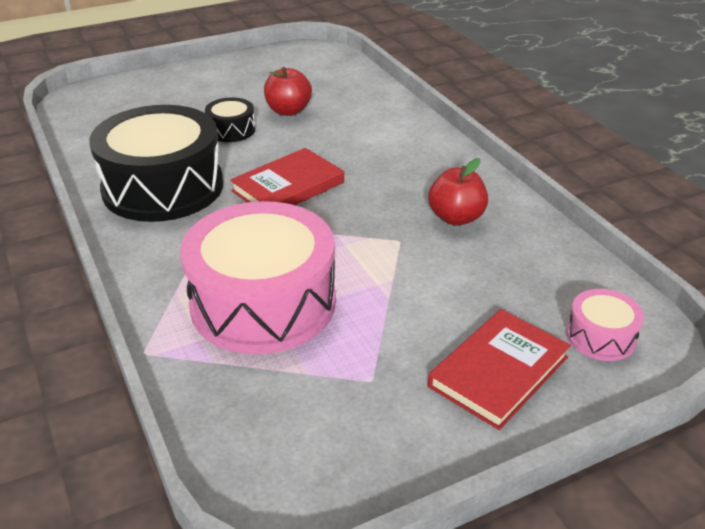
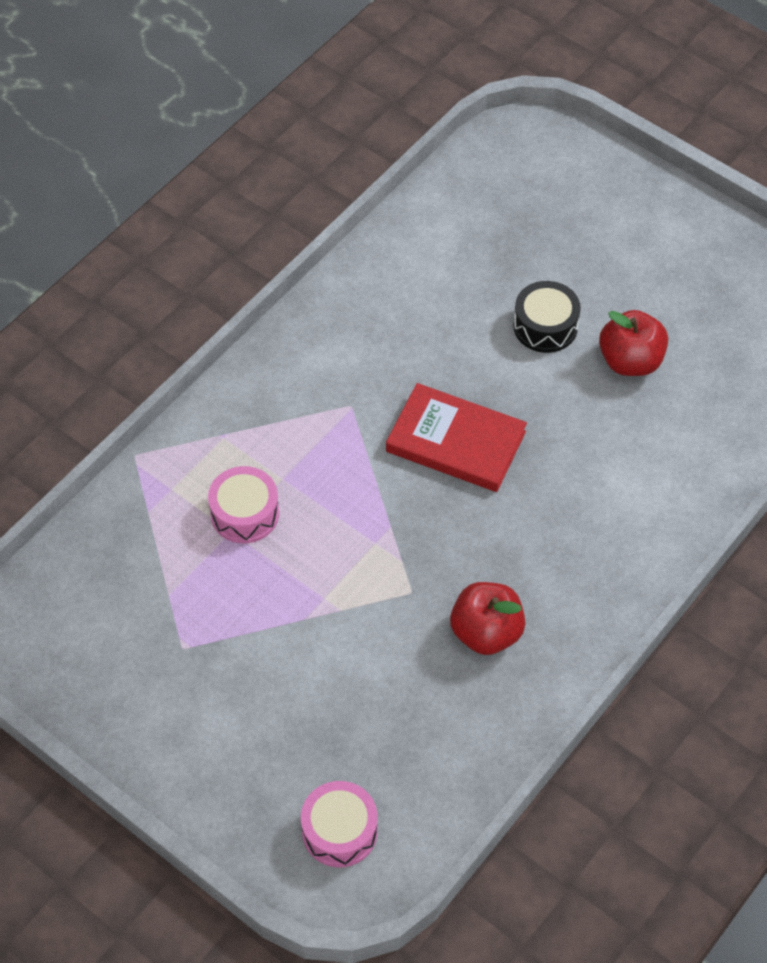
camera: 65 degrees right, 20 degrees up
(163, 187) = (388, 327): black drum -> none
(263, 303) = (245, 513): pink drum -> pink drum, size x0.45
(498, 372) = (242, 750): red book -> none

